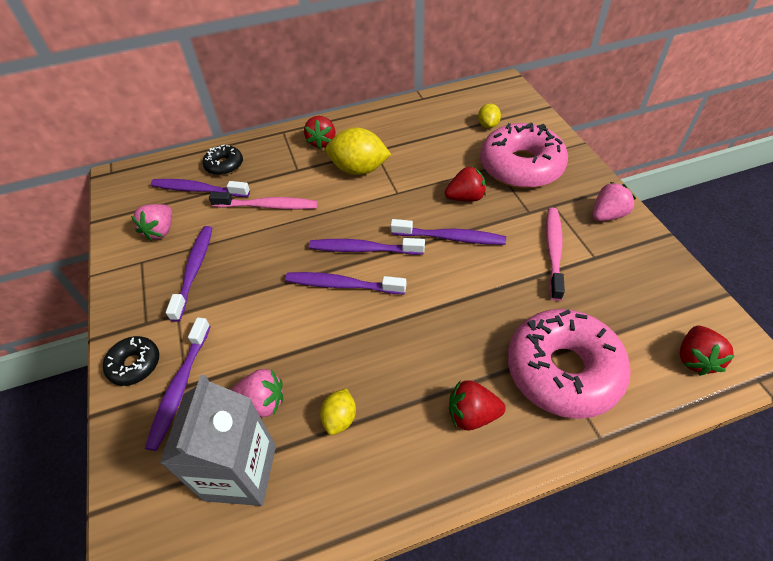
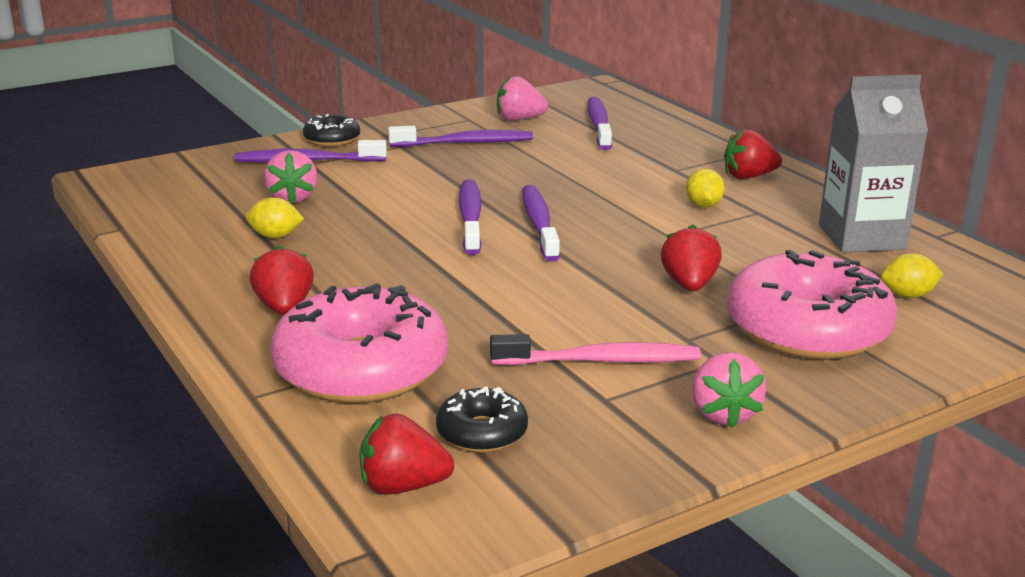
camera: 75 degrees right, 25 degrees down
(224, 165) = (654, 130): black donut -> black donut (482, 433)
(240, 472) = (212, 199): grey carton -> grey carton (861, 237)
(268, 206) = (591, 162): pink toothbrush -> none
(359, 169) = (703, 206): yellow lemon -> yellow lemon, size x0.53
(450, 238) = (590, 278): purple toothbrush -> none
(465, 198) = (689, 285): red strawberry -> red strawberry turned 150 degrees counterclockwise
(607, 215) = (723, 414): pink strawberry -> pink strawberry turned 45 degrees clockwise

